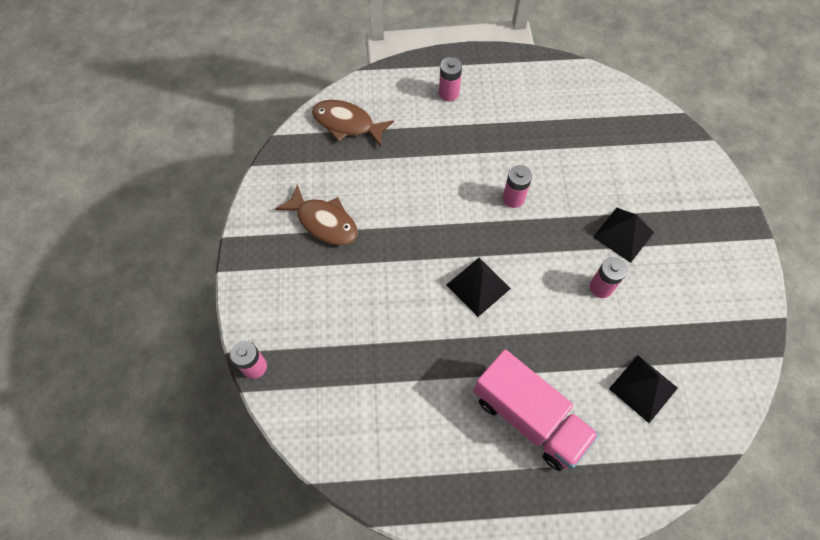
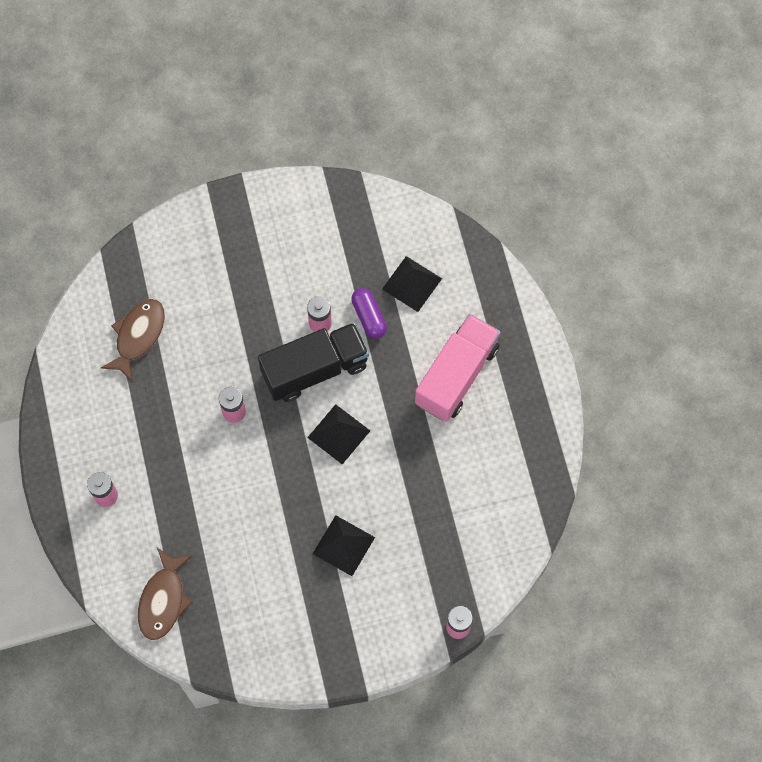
camera: 100 degrees left, 5 degrees up
(324, 222) = (292, 597): brown fish -> brown fish (138, 336)
(550, 275) = (315, 369): none -> black truck
(605, 336) = (369, 317): none -> purple capsule
(623, 234) = (259, 305): black pyramid -> black pyramid (343, 545)

